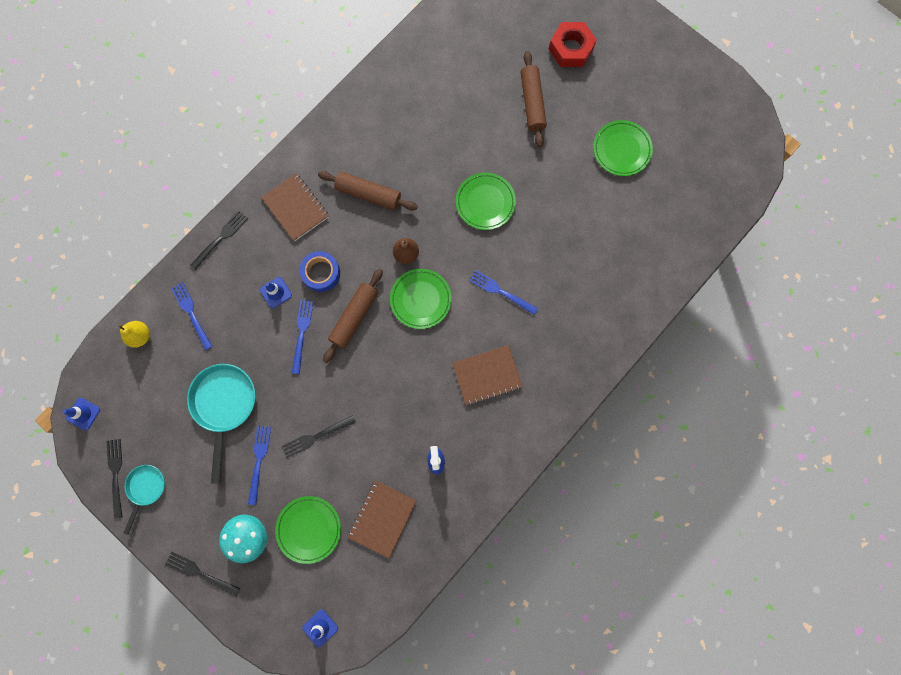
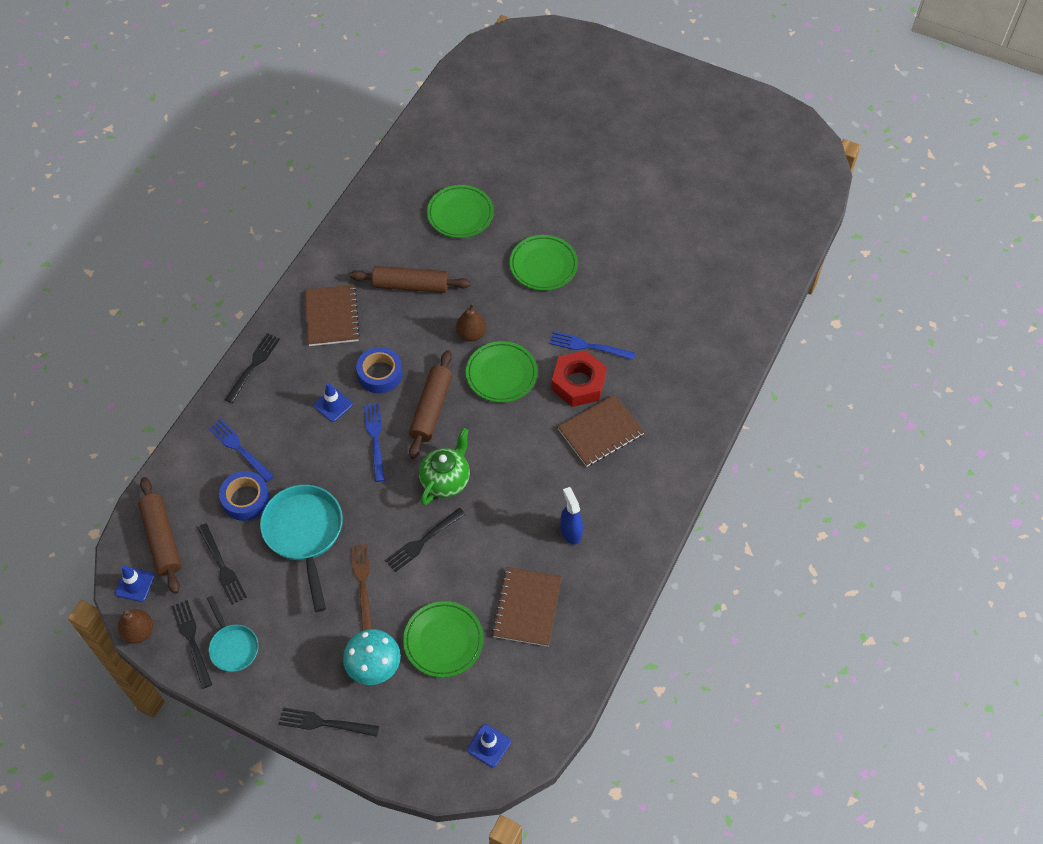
camera: 15 degrees left, 20 degrees down
(77, 456) = (139, 632): none -> brown pear
(140, 336) = (184, 486): yellow pear -> none
(146, 488) = (233, 646): turquoise pan -> turquoise pan turned 150 degrees clockwise
(153, 416) = (222, 566): none -> black fork
(186, 361) = (246, 499): none -> blue tape
(259, 461) = (362, 583): blue fork -> brown fork
(295, 208) = (332, 317): brown notebook -> brown notebook turned 45 degrees clockwise
(348, 387) = (446, 480): none -> green teapot
(532, 103) = (563, 163): brown rolling pin -> brown rolling pin (162, 539)
(571, 49) = (588, 106): red nut -> red nut (578, 383)
(621, 150) = (674, 185): green plate -> green plate (460, 214)

